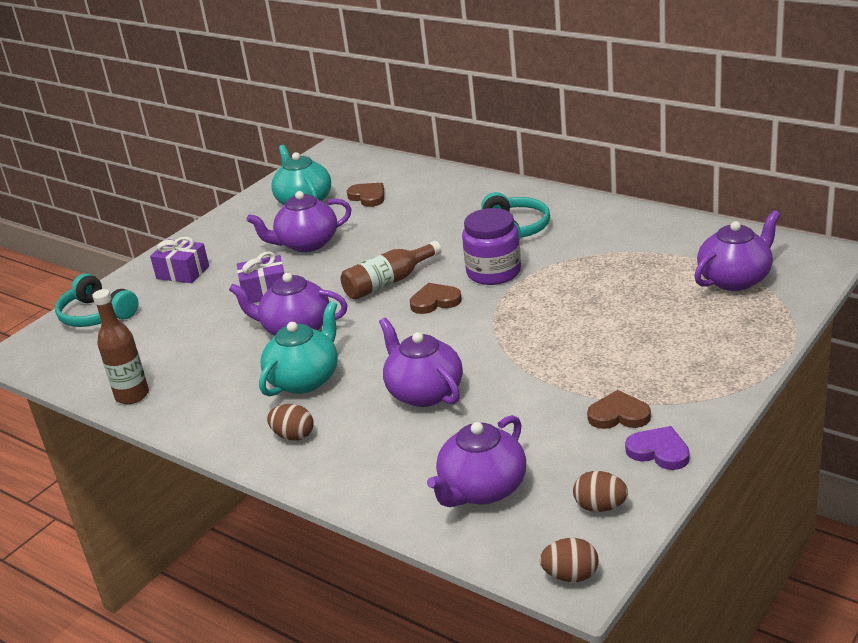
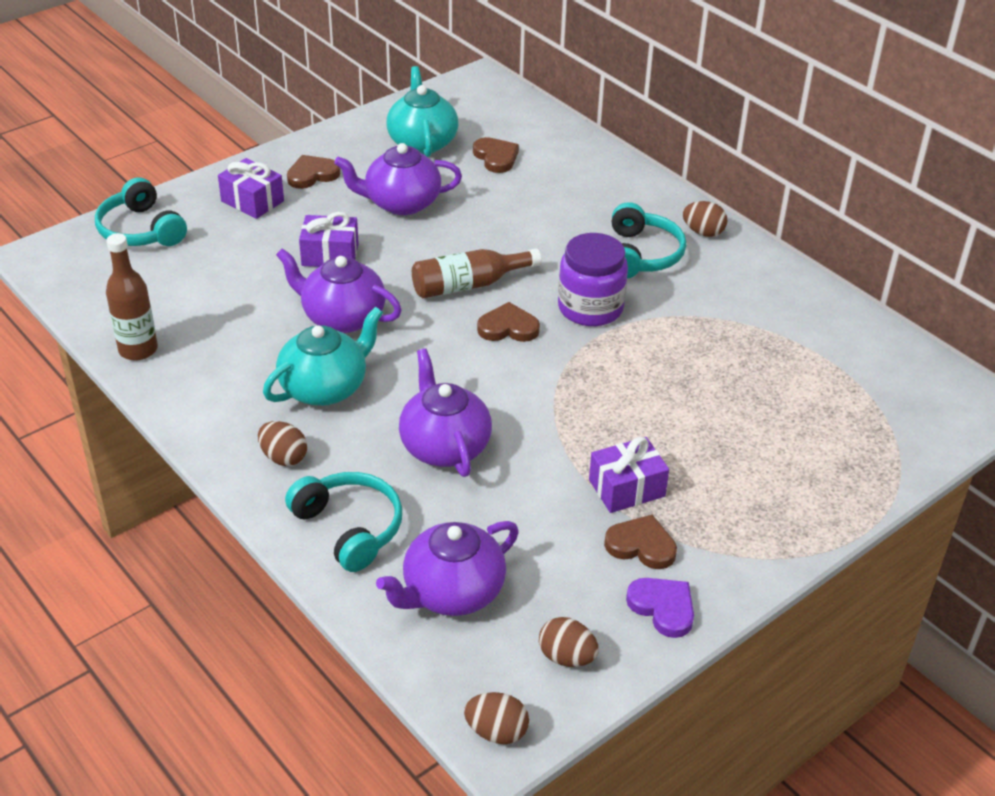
camera: 10 degrees right, 10 degrees up
(224, 243) = (312, 175): none -> brown heart
(373, 469) = (349, 528): none -> turquoise headphones
(555, 203) = (703, 232): none -> brown egg
(586, 380) = (626, 488): none -> purple gift
(735, 279) = (859, 404): purple teapot -> none

